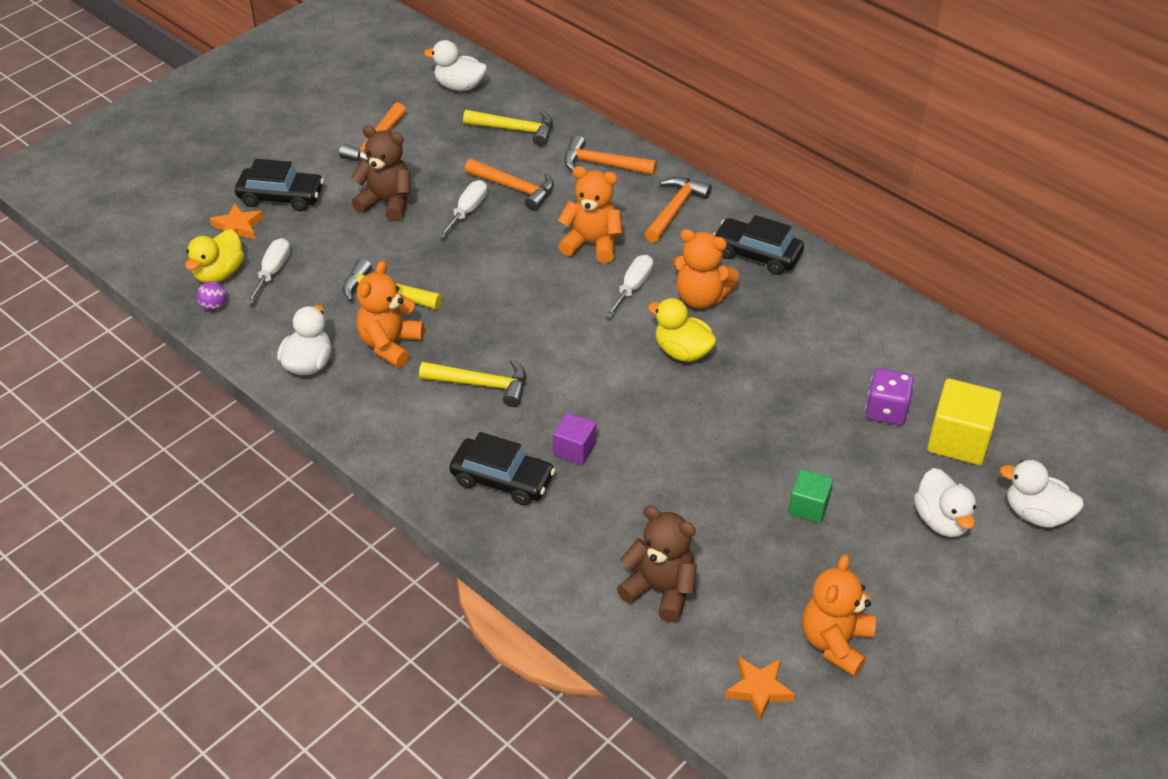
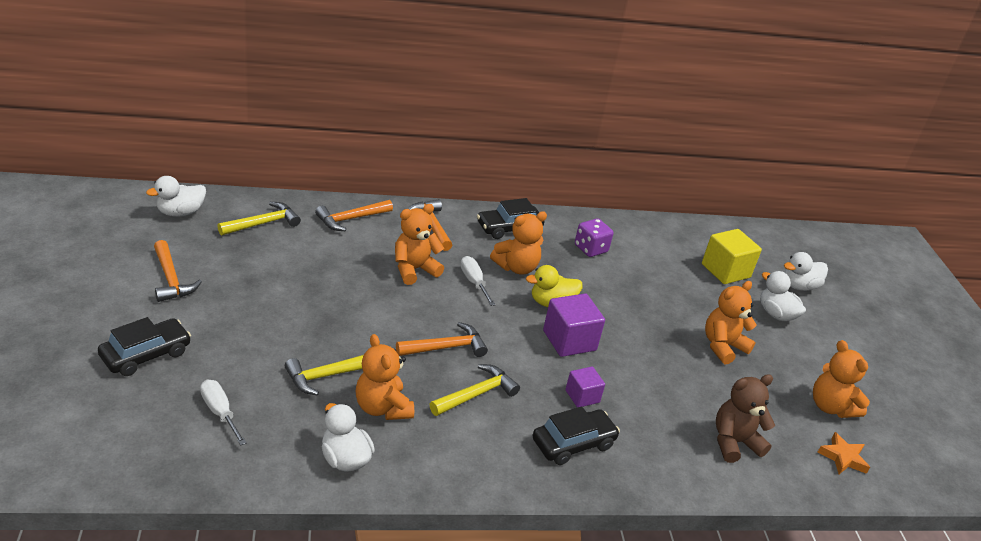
camera: 55 degrees left, 10 degrees down
(214, 306) = (207, 467): purple ball -> none
(219, 273) = (175, 440): yellow duck -> none
(238, 227) = (140, 397): orange star -> none
(387, 203) = (239, 315): brown teddy bear -> none
(468, 211) = (306, 290): white screwdriver -> none
(514, 188) = (316, 260): orange hammer -> orange hammer (446, 347)
(643, 395) = (569, 340): none -> purple cube
(808, 506) = (723, 346): green cube -> orange teddy bear
(886, 410) = (680, 275): purple dice -> purple dice (590, 249)
(941, 520) = (776, 314): white duck -> white duck turned 150 degrees counterclockwise

